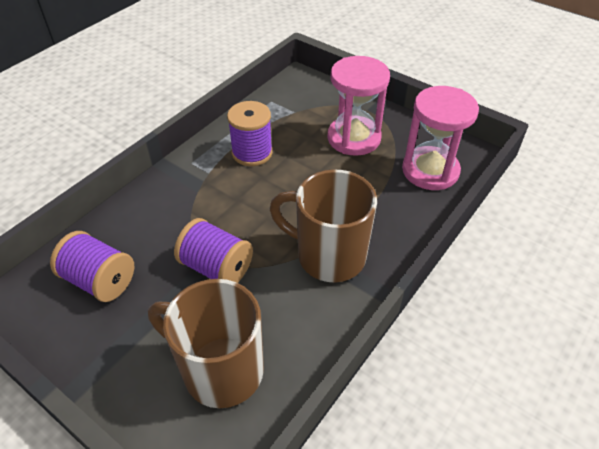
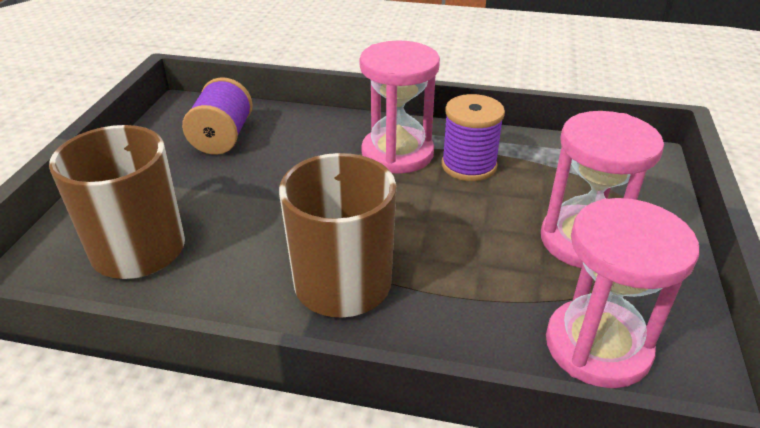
camera: 65 degrees right, 10 degrees down
(211, 181) = (397, 153): none -> pink hourglass
(216, 267) = (274, 199): purple spool -> none

